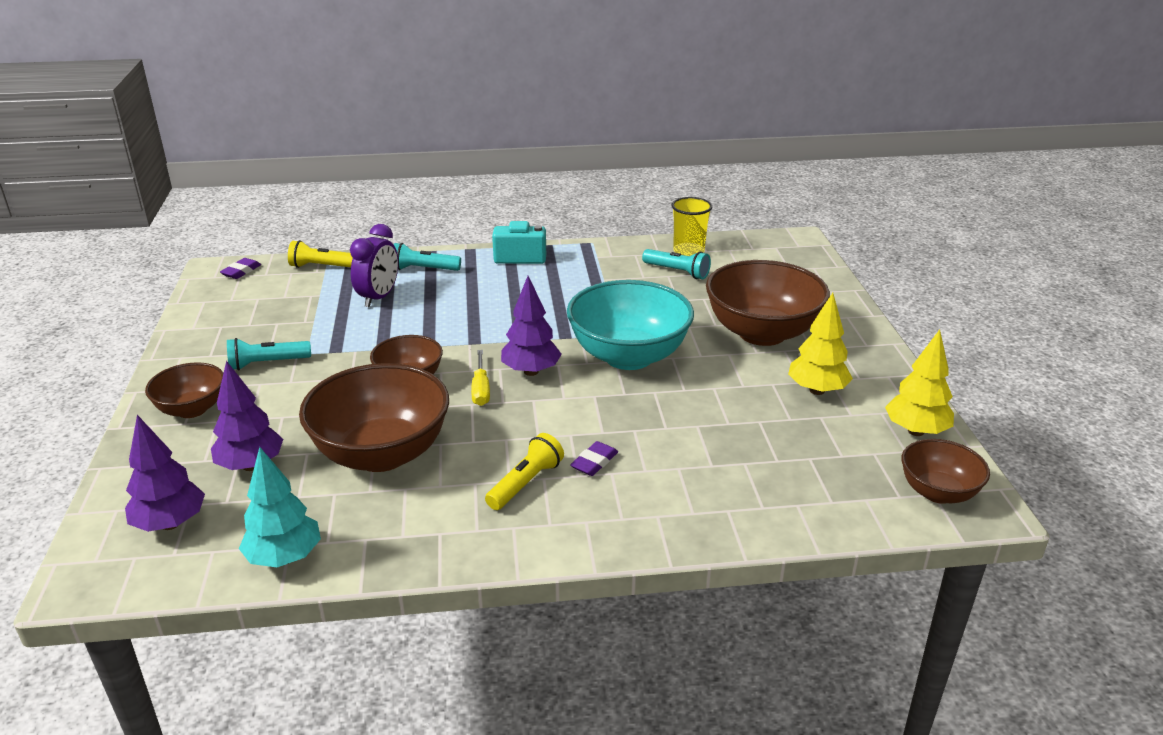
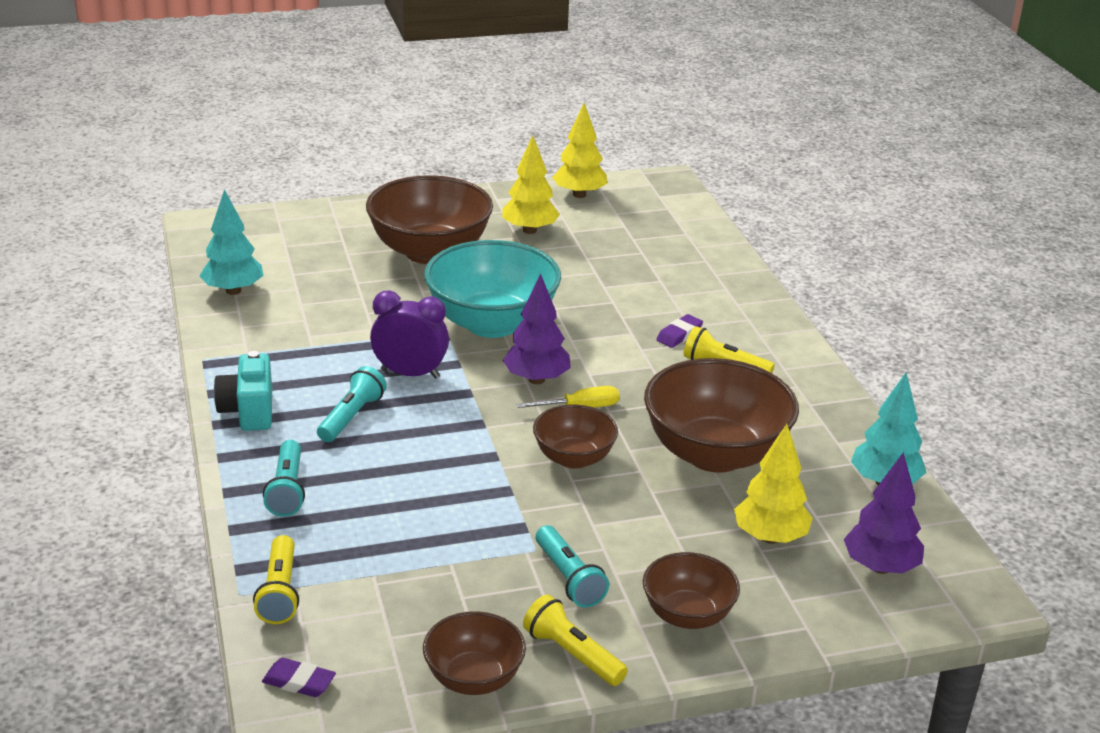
camera: 100 degrees left, 0 degrees up
(192, 358) = (572, 654): none -> yellow flashlight
(251, 465) = (770, 537): purple tree -> yellow tree
(378, 297) = (377, 516): purple clock -> purple clock (410, 374)
(594, 462) = (679, 334): purple eraser -> purple eraser turned 75 degrees counterclockwise
(677, 272) = (291, 298): turquoise flashlight -> turquoise flashlight (351, 417)
(688, 251) = (233, 291): yellow cup -> turquoise tree
(938, 492) = (657, 194): brown bowl -> brown bowl (474, 678)

